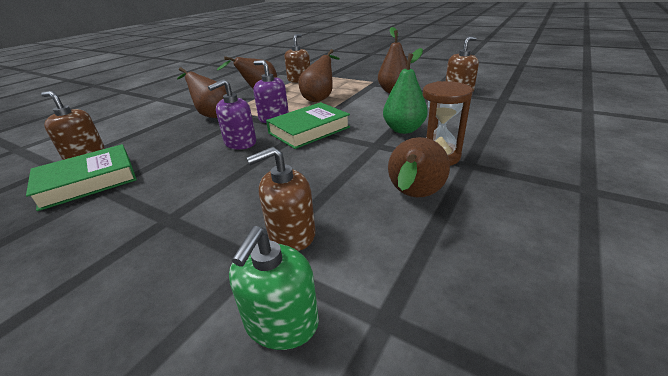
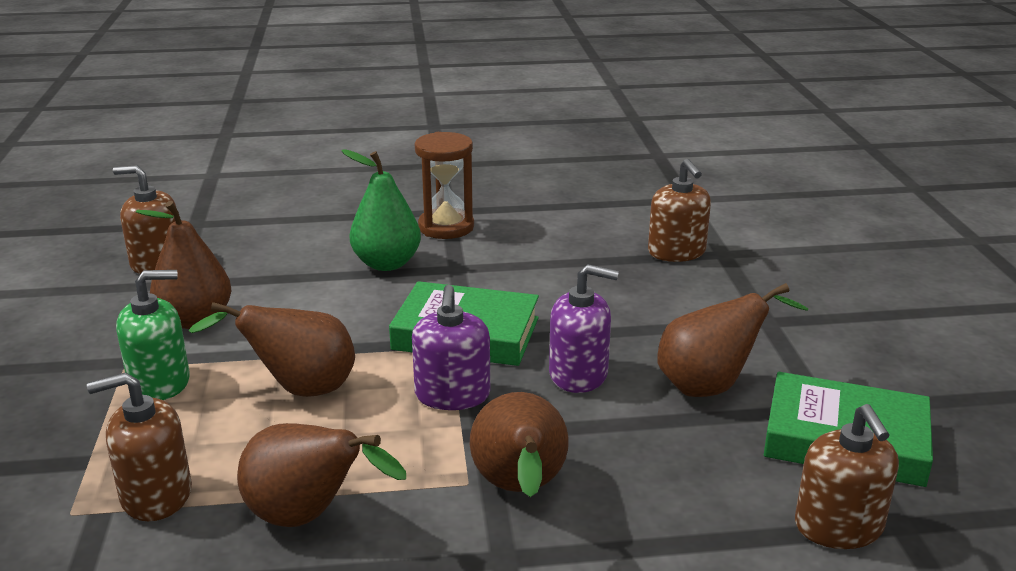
camera: 130 degrees left, 5 degrees down
(281, 323) = (743, 223): green soap dispenser -> green soap dispenser (160, 382)
(291, 234) = (676, 252): brown soap dispenser -> brown soap dispenser turned 45 degrees clockwise
(414, 196) = (545, 220): brown pear -> brown pear (710, 386)

